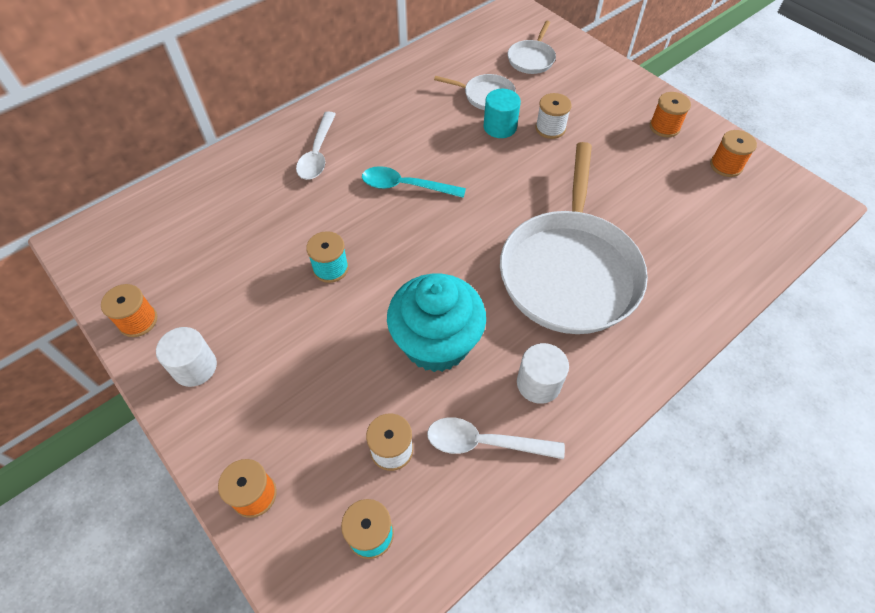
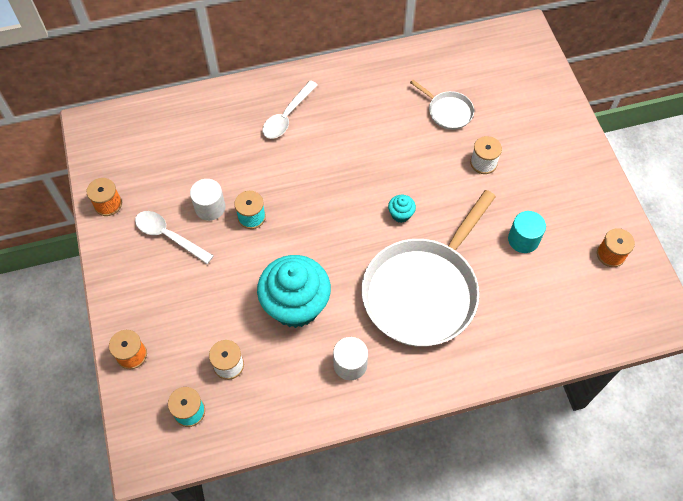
camera: 25 degrees right, 5 degrees up
(195, 367) = (130, 253): white cylinder -> white cylinder (210, 207)
(405, 186) = (339, 171): turquoise spoon -> none
(484, 443) = (290, 387): white spoon -> white spoon (168, 236)
(497, 204) = (400, 214): none -> turquoise cupcake
(500, 127) = (442, 146): turquoise cylinder -> turquoise cylinder (523, 239)
(531, 59) = (508, 89): white pan -> none
(664, 127) = (582, 198): orange spool -> none

